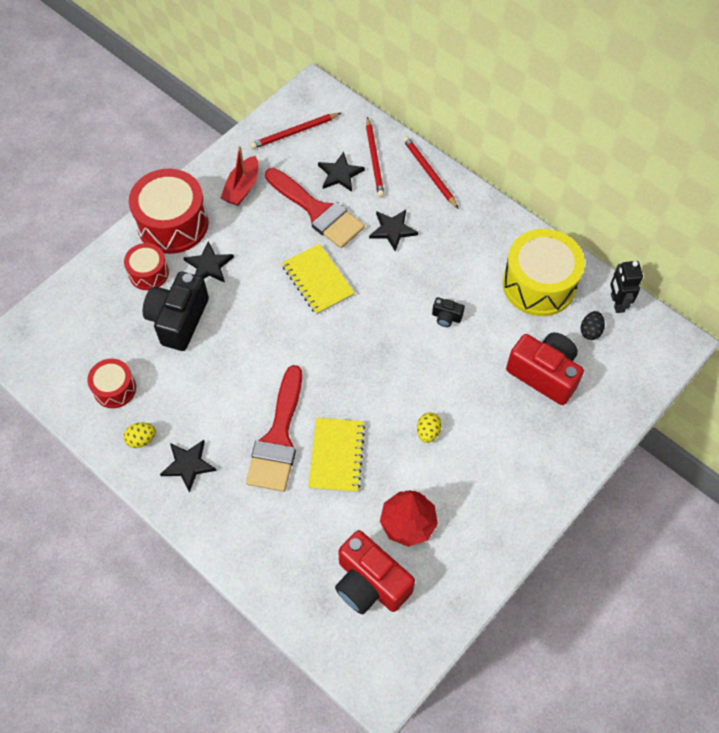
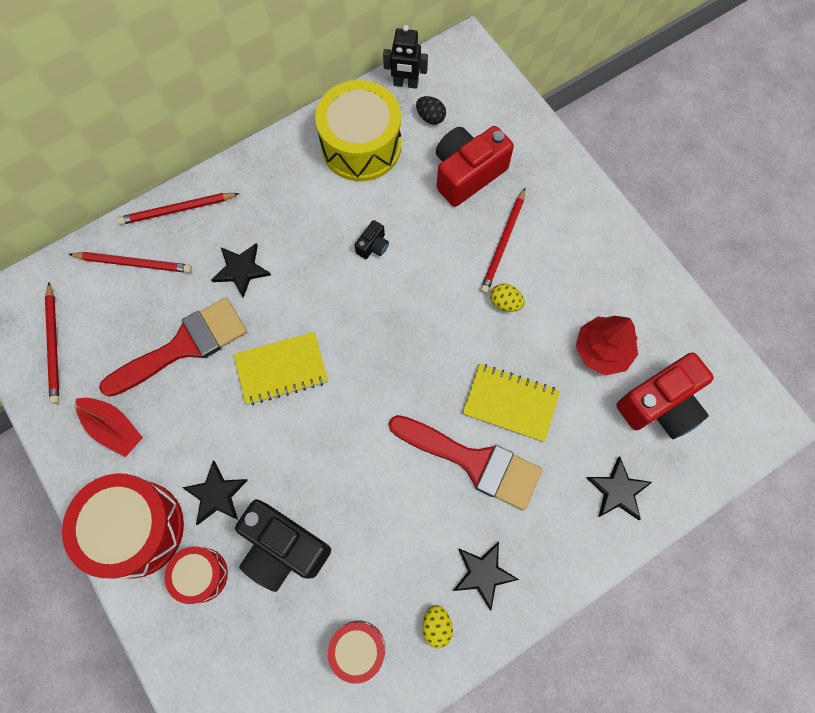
camera: 75 degrees left, 10 degrees up
(340, 174) = (139, 307): black star -> black star (618, 490)
(485, 418) = (503, 243): none -> red pencil

